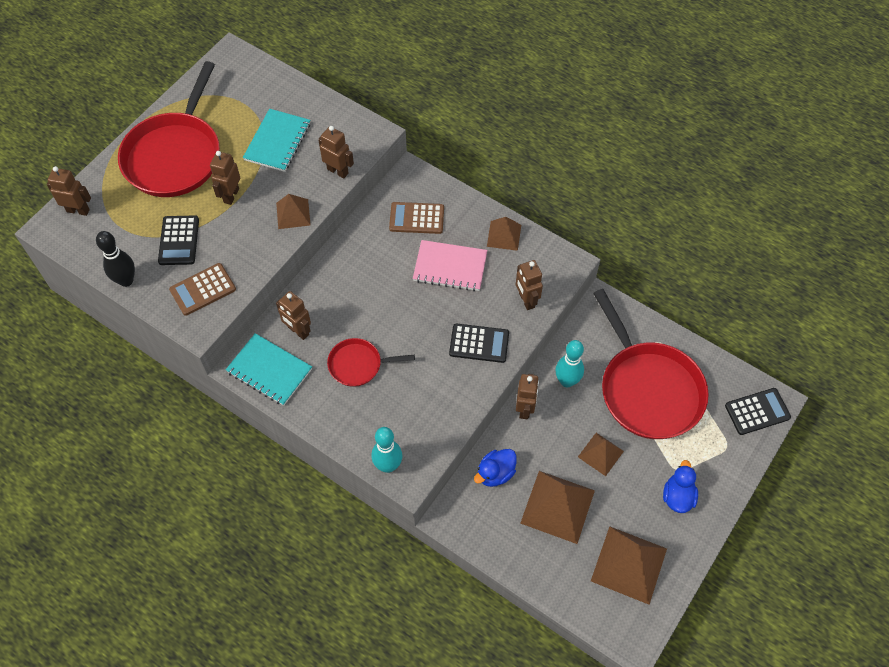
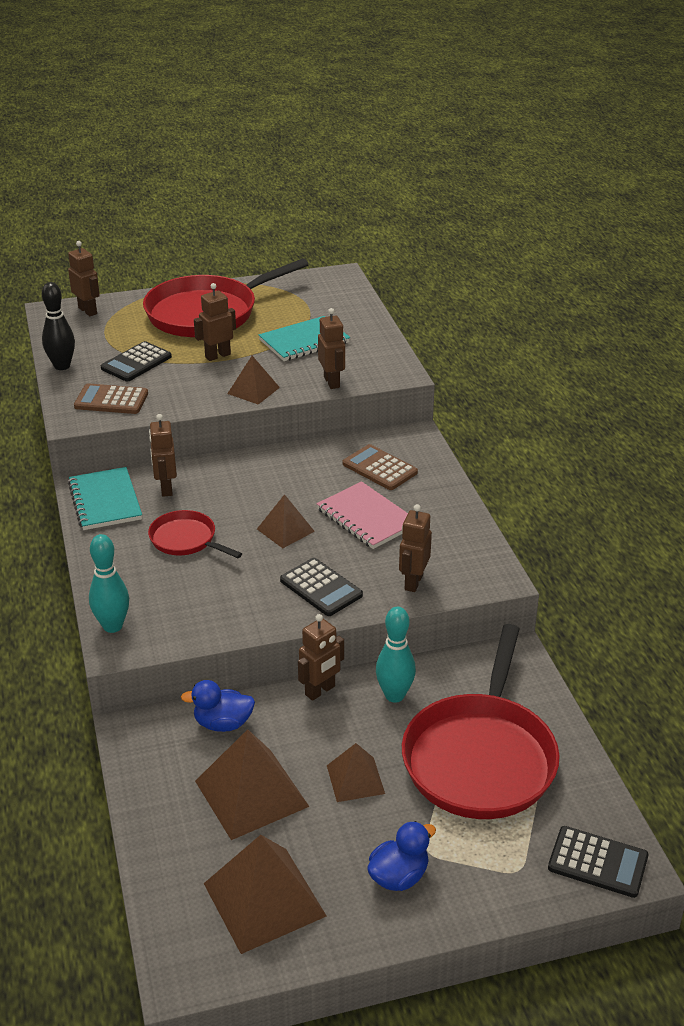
camera: 40 degrees right, 25 degrees down
(504, 235) = (453, 523): brown pyramid -> brown pyramid (285, 530)

